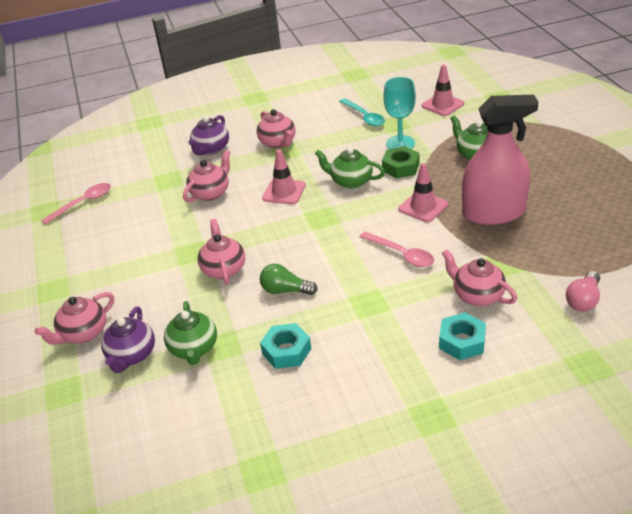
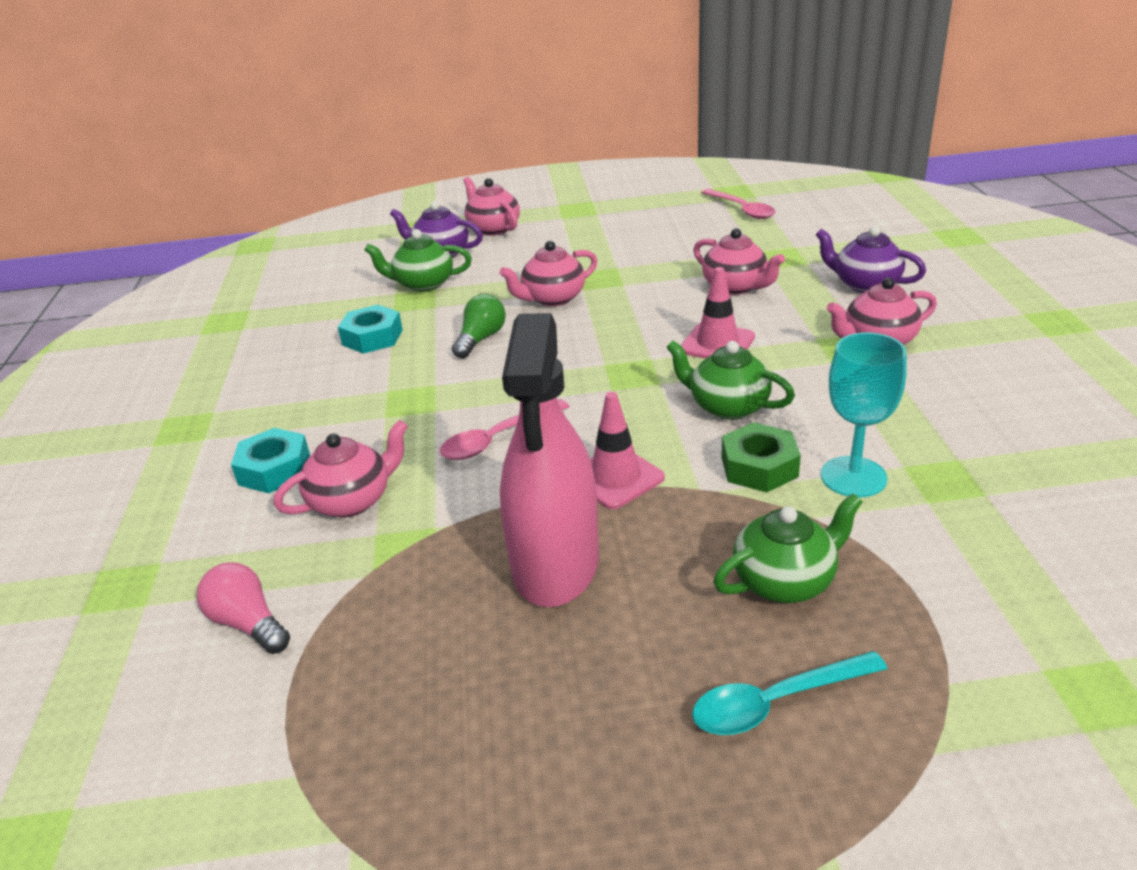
camera: 100 degrees right, 5 degrees down
(223, 269) = (552, 298): pink teapot -> pink teapot turned 150 degrees clockwise
(350, 181) = (727, 406): green teapot -> green teapot turned 90 degrees counterclockwise
(364, 117) = (975, 441): turquoise spoon -> turquoise spoon (776, 702)
(442, 105) = (1042, 567): pink traffic cone -> none

